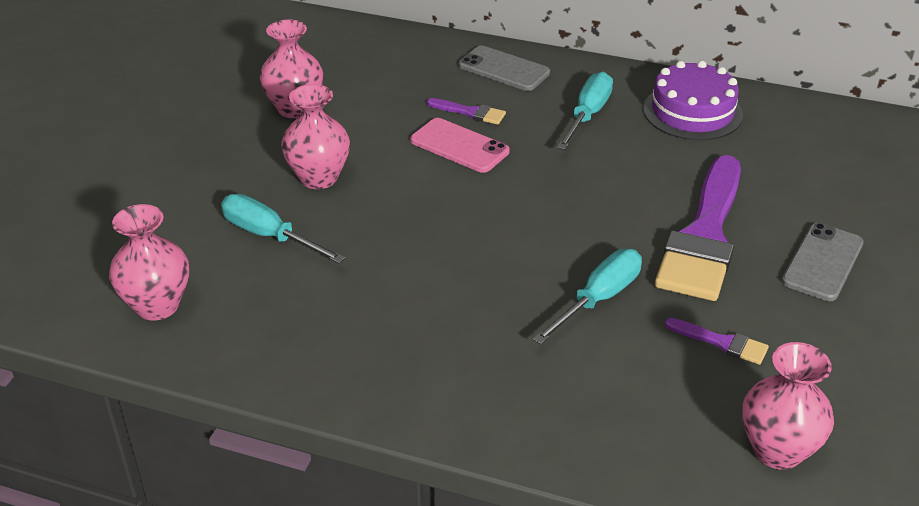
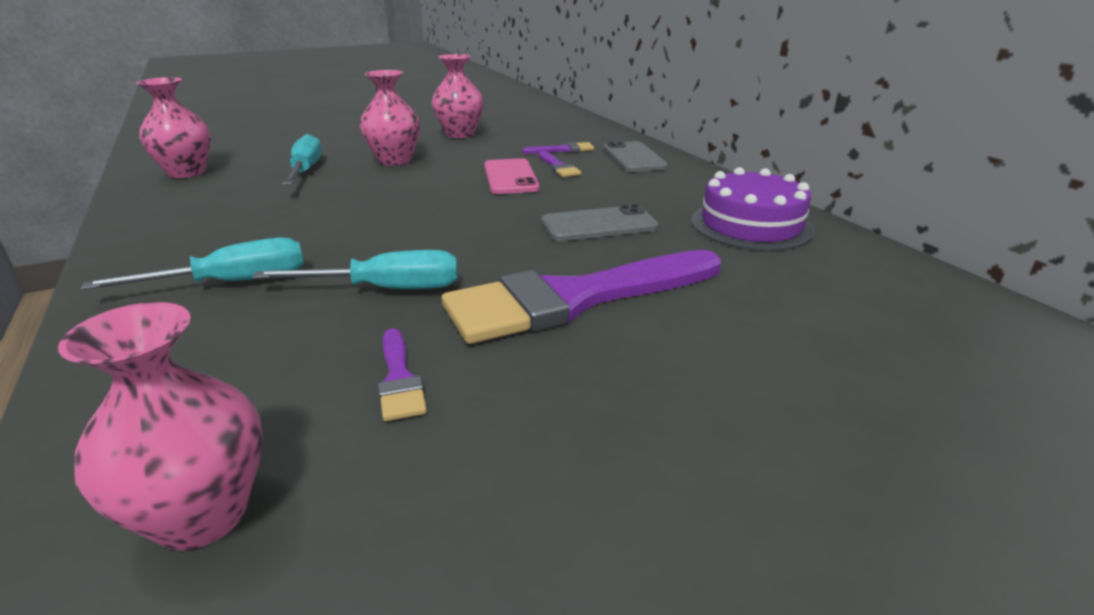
camera: 45 degrees right, 10 degrees down
(431, 86) = (563, 150): none -> purple brush
(587, 115) = (645, 195): turquoise screwdriver -> turquoise screwdriver (231, 282)
(823, 262) = (661, 384): grey phone -> grey phone (599, 225)

